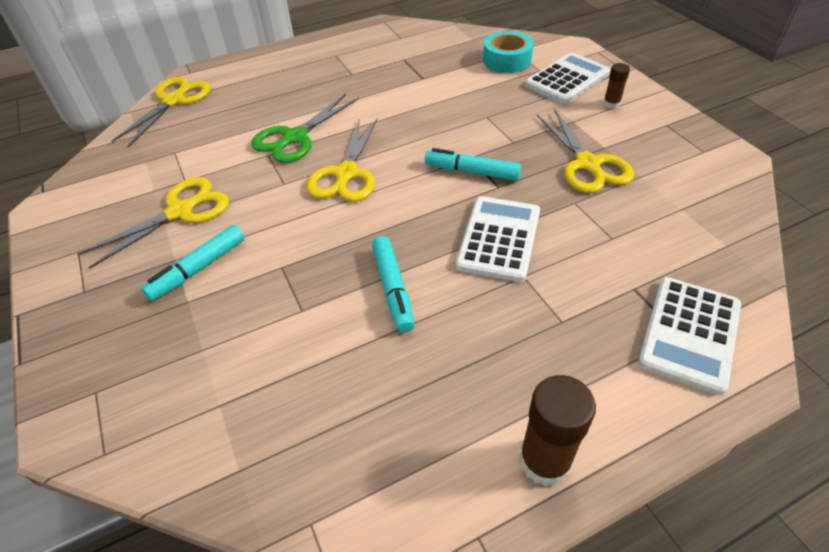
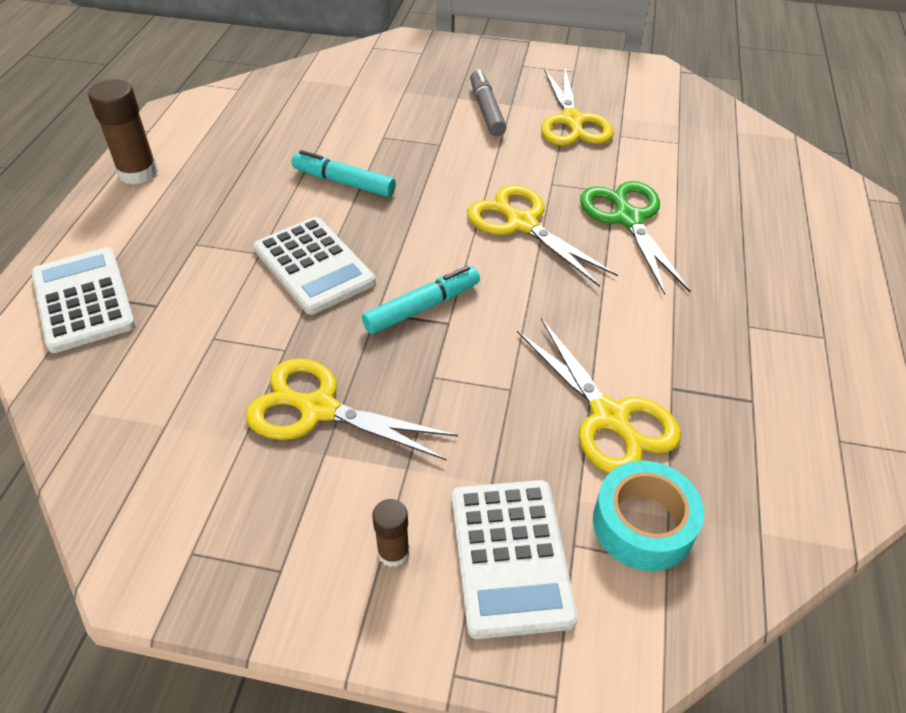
camera: 125 degrees right, 0 degrees up
(173, 101) = (795, 168): yellow scissors -> yellow scissors (609, 417)
(199, 268) = (486, 110): turquoise marker -> grey marker

